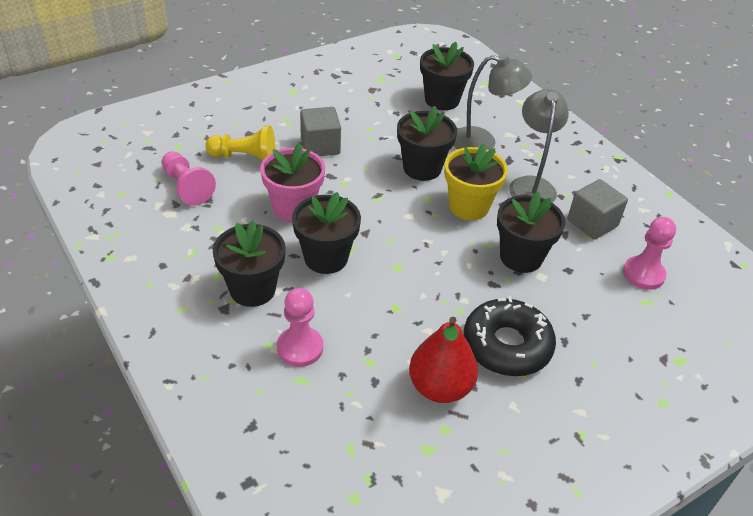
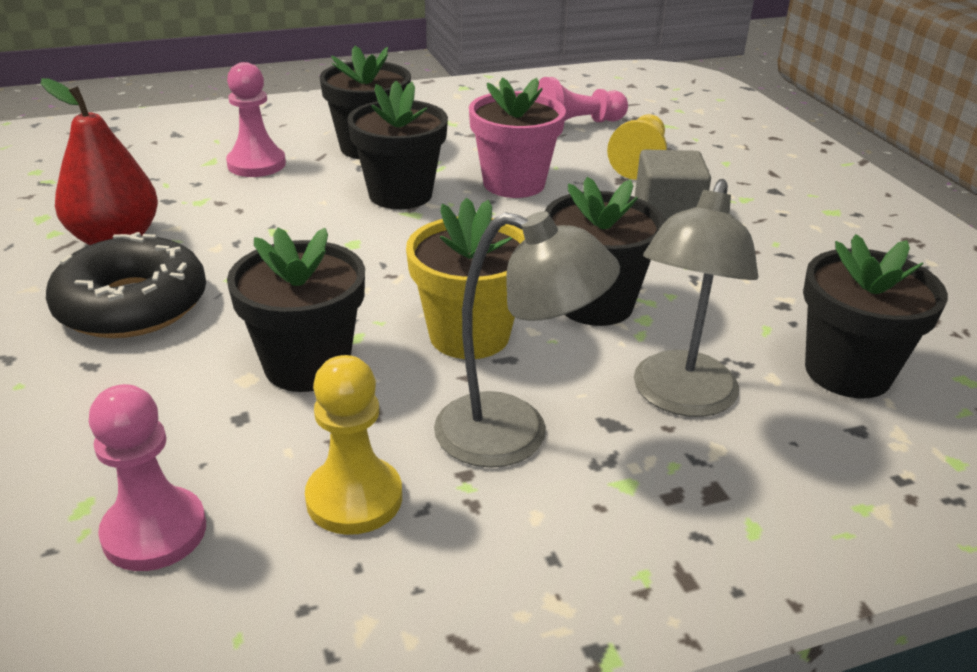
camera: 105 degrees right, 10 degrees down
(592, 223) = (354, 498): grey cube -> yellow pawn

